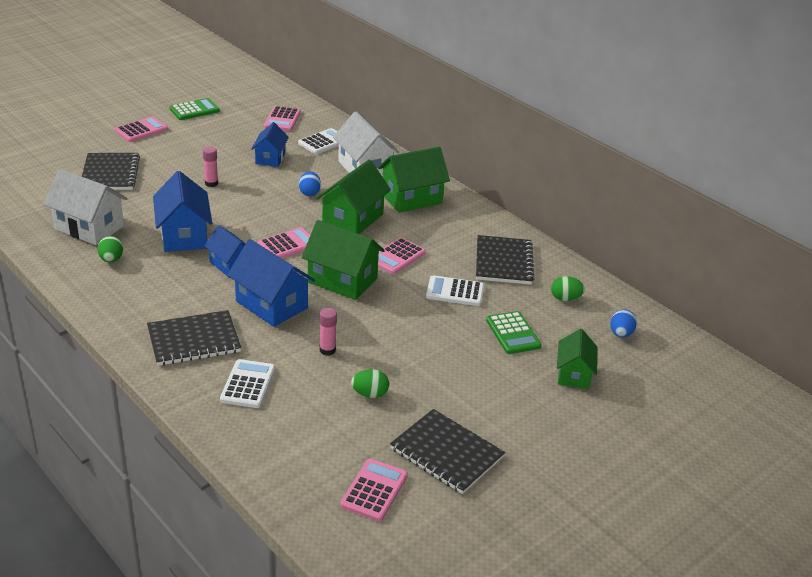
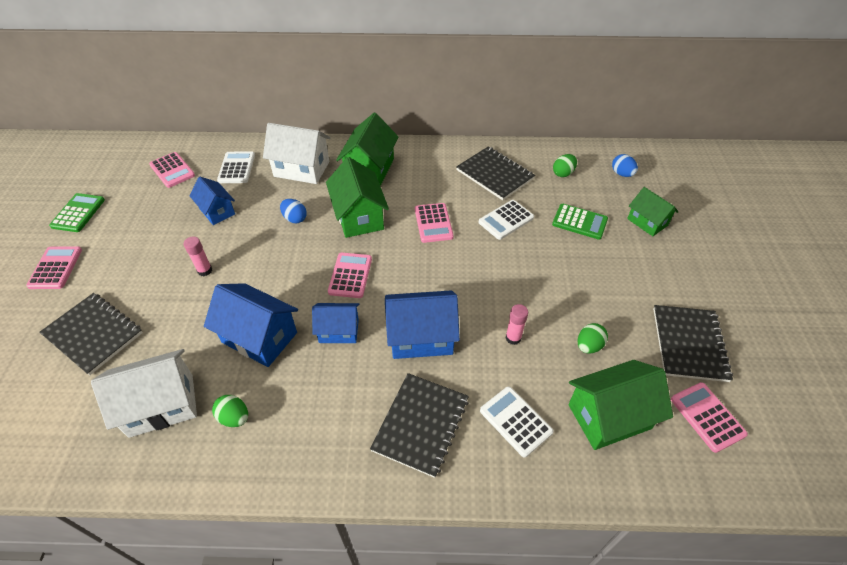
camera: 45 degrees left, 15 degrees up
(342, 280) = (432, 272): green house -> green house (609, 416)
(446, 453) = (689, 344): black notebook -> black notebook turned 75 degrees counterclockwise

